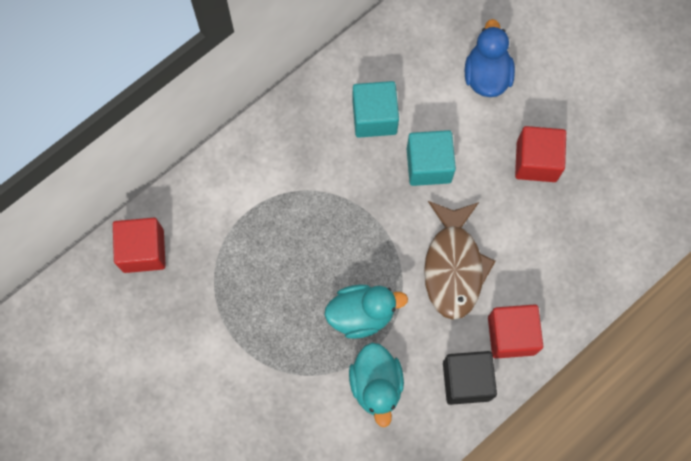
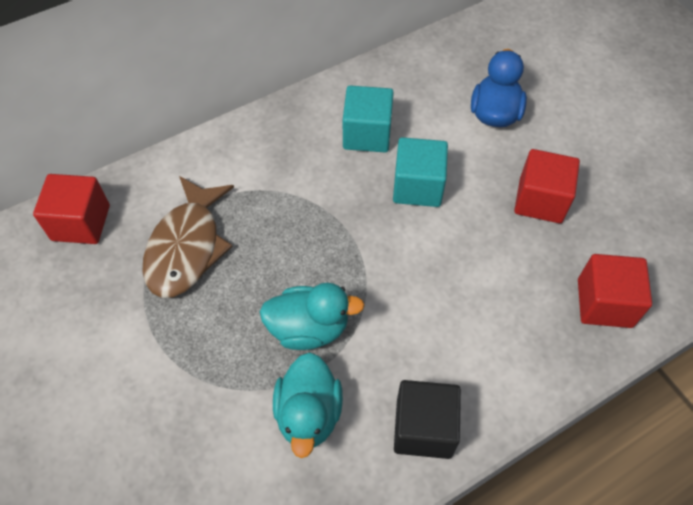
camera: 10 degrees right, 15 degrees down
(453, 266) = (429, 293): brown fish -> brown fish (187, 247)
(511, 335) = (488, 382): red cube -> red cube (604, 303)

